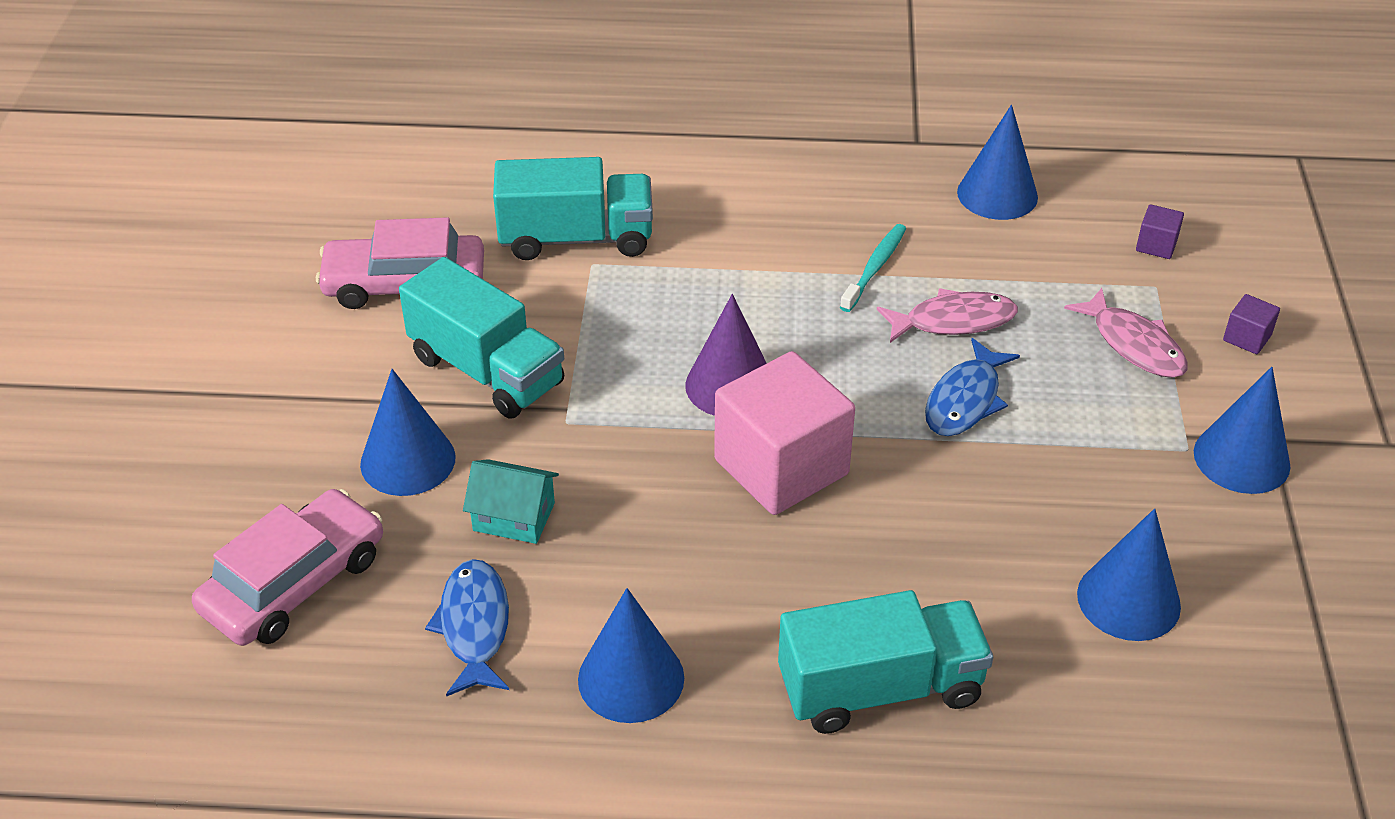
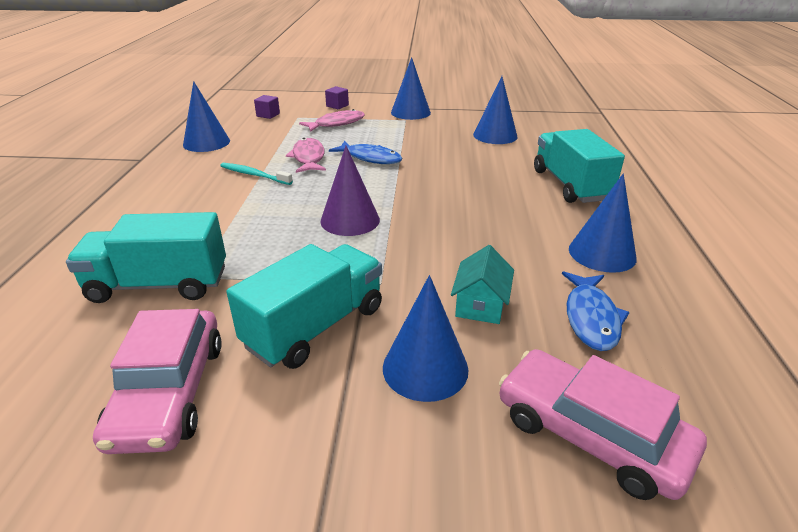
camera: 90 degrees left, 10 degrees down
(474, 626) = (591, 318): blue fish -> blue fish turned 75 degrees counterclockwise
(576, 239) = (159, 285): turquoise truck -> turquoise truck turned 90 degrees counterclockwise
(781, 467) = (422, 205): pink cube -> none

